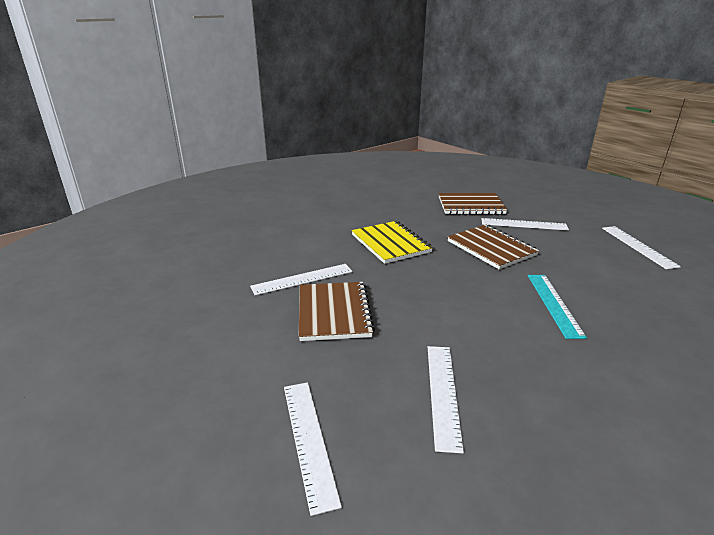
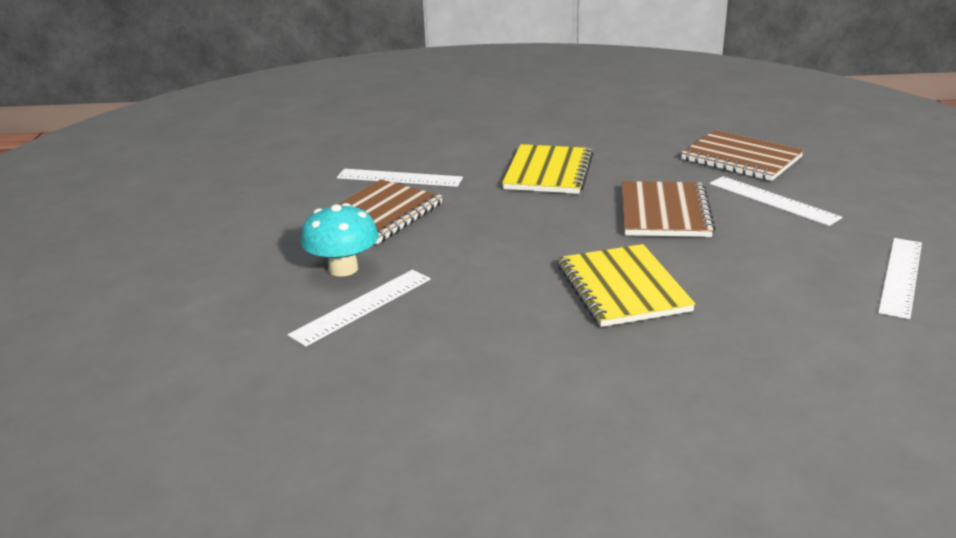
camera: 40 degrees right, 0 degrees up
(308, 440) = (217, 289): white ruler -> none
(379, 368) = (343, 269): none -> turquoise mushroom
(554, 304) = (622, 288): turquoise ruler -> yellow notebook

